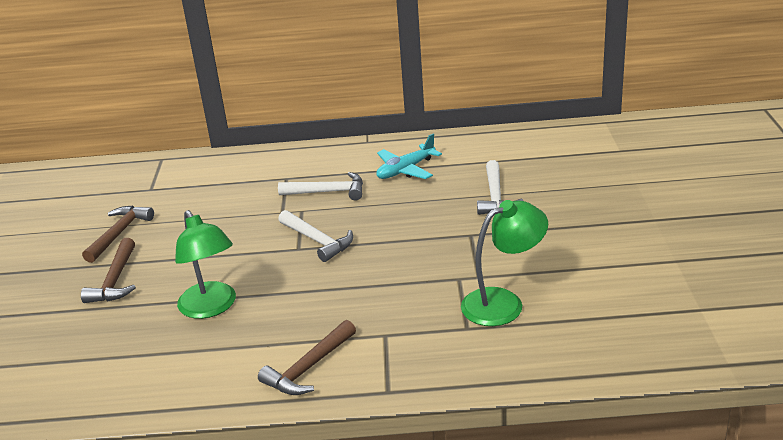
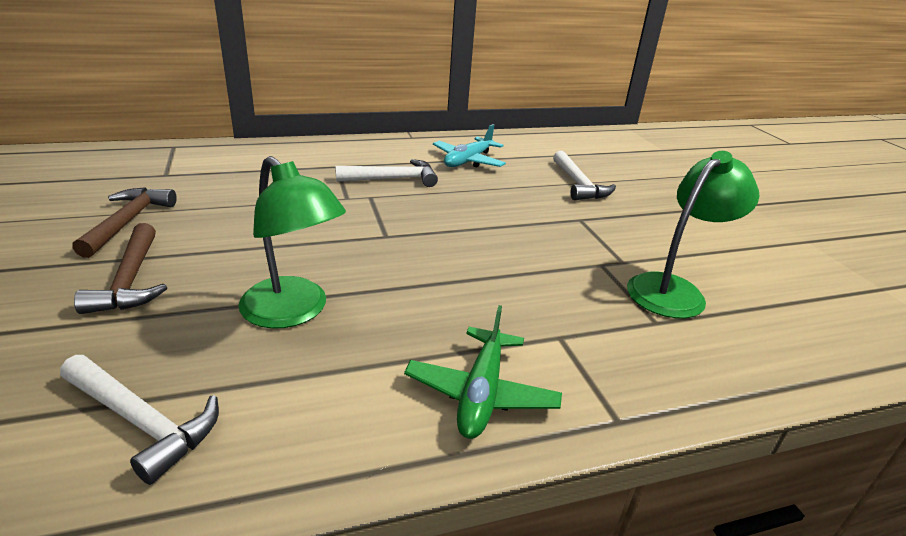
camera: 20 degrees left, 0 degrees up
(309, 368) = (481, 393): brown hammer -> green plane
(318, 241) = (406, 227): white hammer -> white hammer (142, 422)

